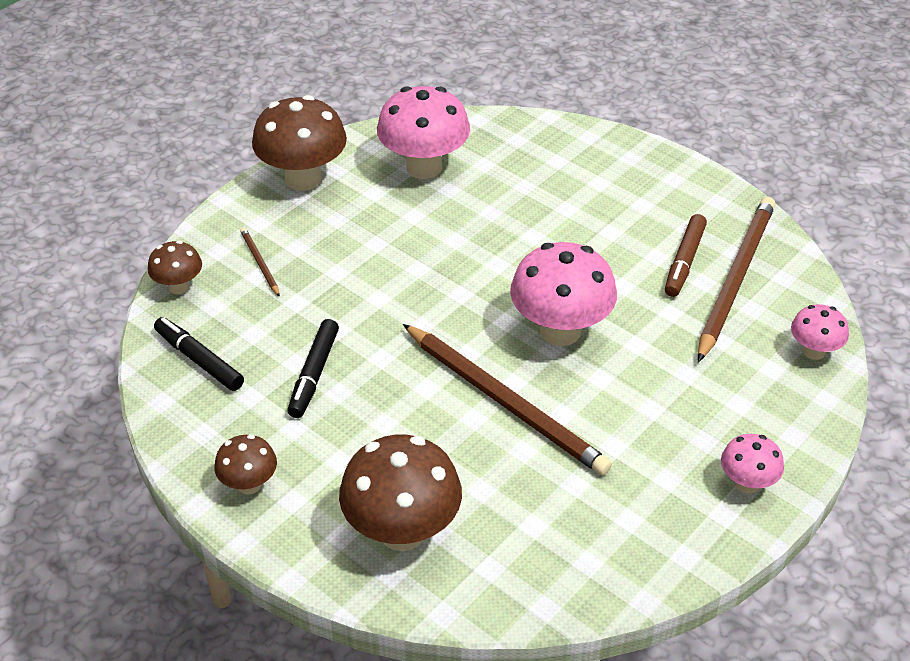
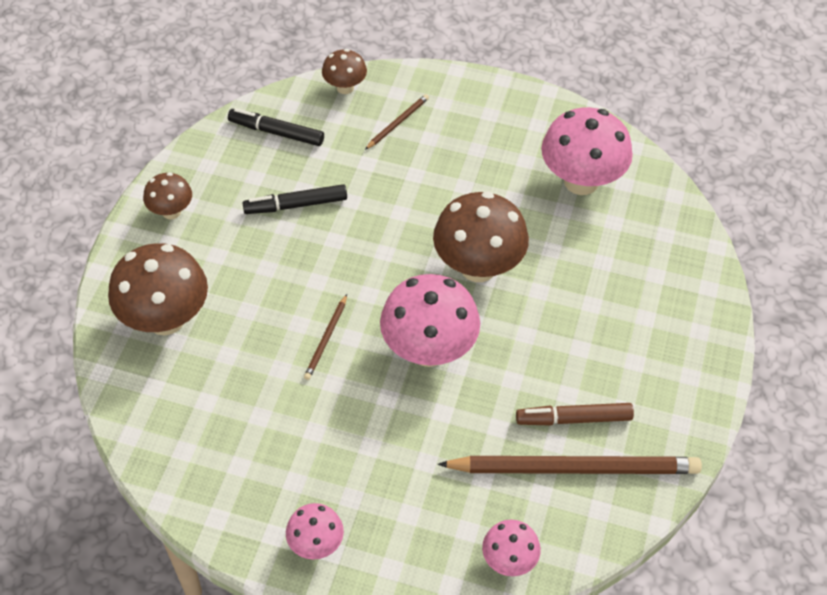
camera: 65 degrees right, 10 degrees up
(199, 360) = (276, 132): black marker -> black marker turned 90 degrees counterclockwise
(303, 179) = (513, 108): brown mushroom -> brown mushroom (478, 267)
(505, 402) = (326, 339): brown pencil -> brown pencil, size x0.44

